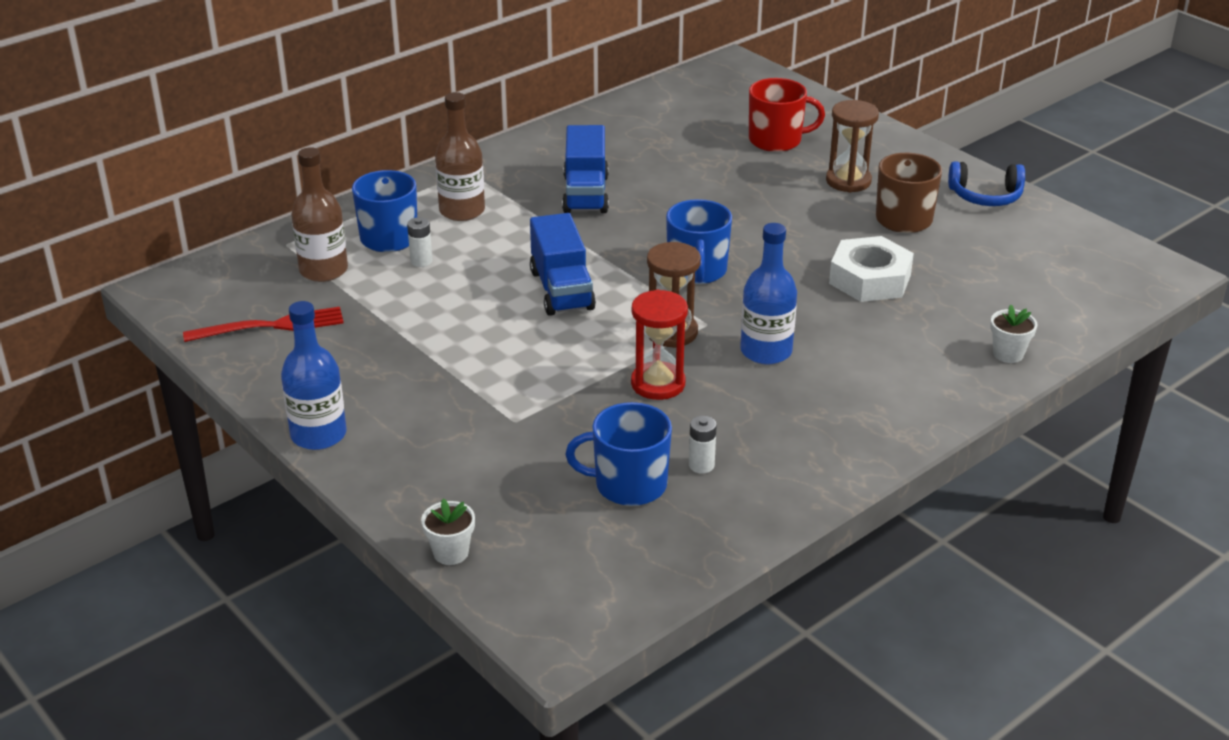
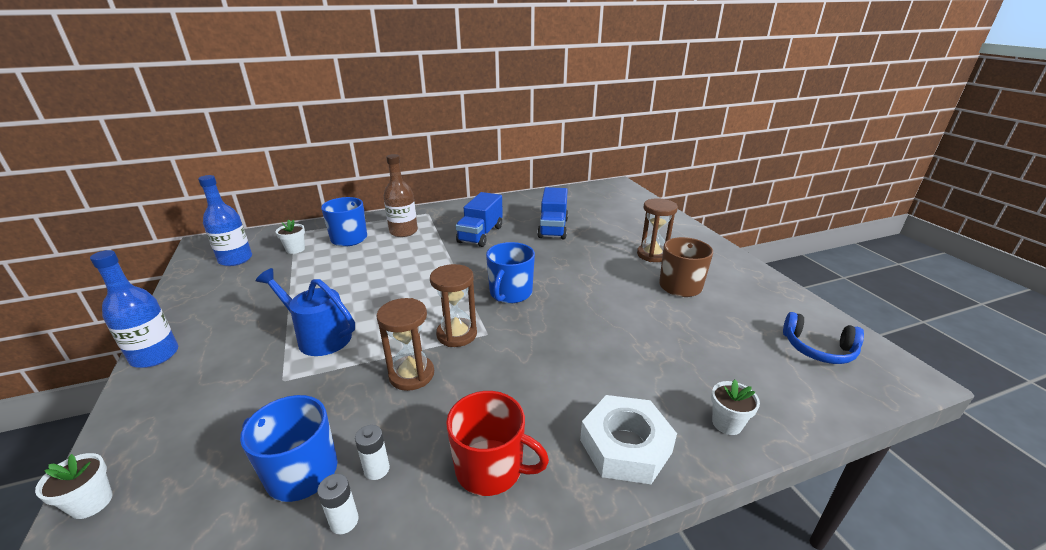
camera: 20 degrees right, 5 degrees down
(272, 326) = (229, 275): red fork -> none
(323, 270) = (295, 249): brown bottle -> white flower pot
(421, 261) = (351, 254): white battery -> white battery (344, 521)
(502, 371) = (318, 336): none -> blue watering can
(561, 290) = (412, 288): blue truck -> blue truck (553, 228)
(658, 384) = (411, 375): red hourglass -> brown hourglass
(766, 351) = (514, 367): blue bottle -> blue bottle (235, 259)
(776, 140) = (618, 224): red mug -> red mug (491, 468)
(870, 279) = (632, 325): white nut -> white nut (625, 446)
(985, 196) = (751, 281): blue headphones -> blue headphones (818, 349)

